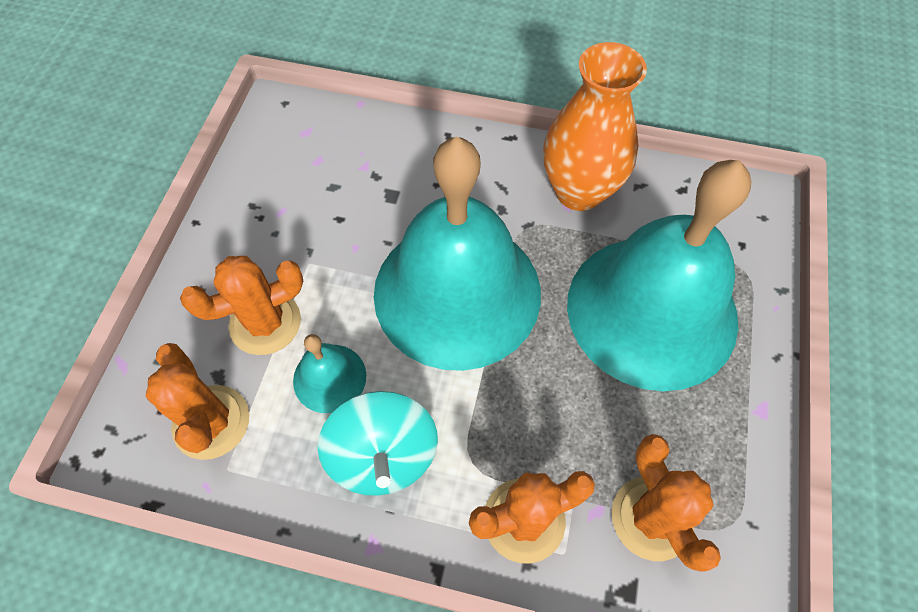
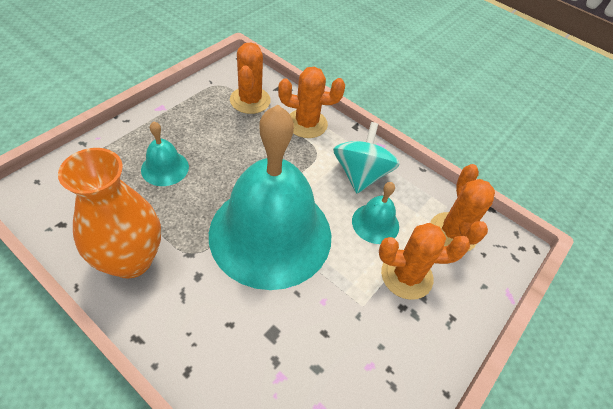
camera: 160 degrees left, 10 degrees down
(652, 310) = (165, 168): turquoise bell -> turquoise bell, size x0.41

